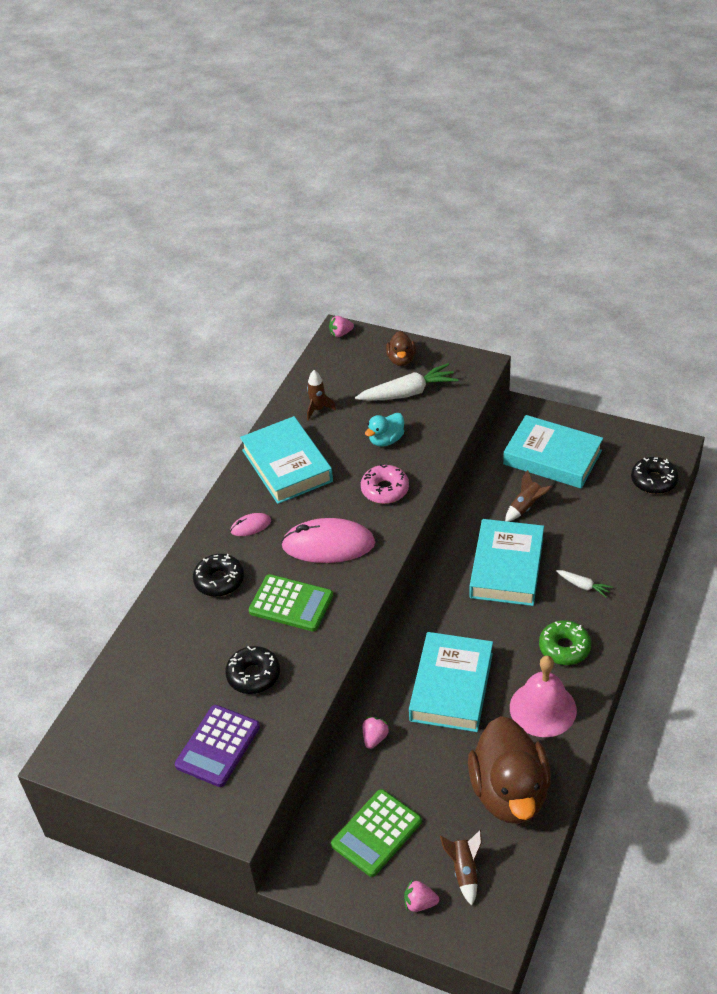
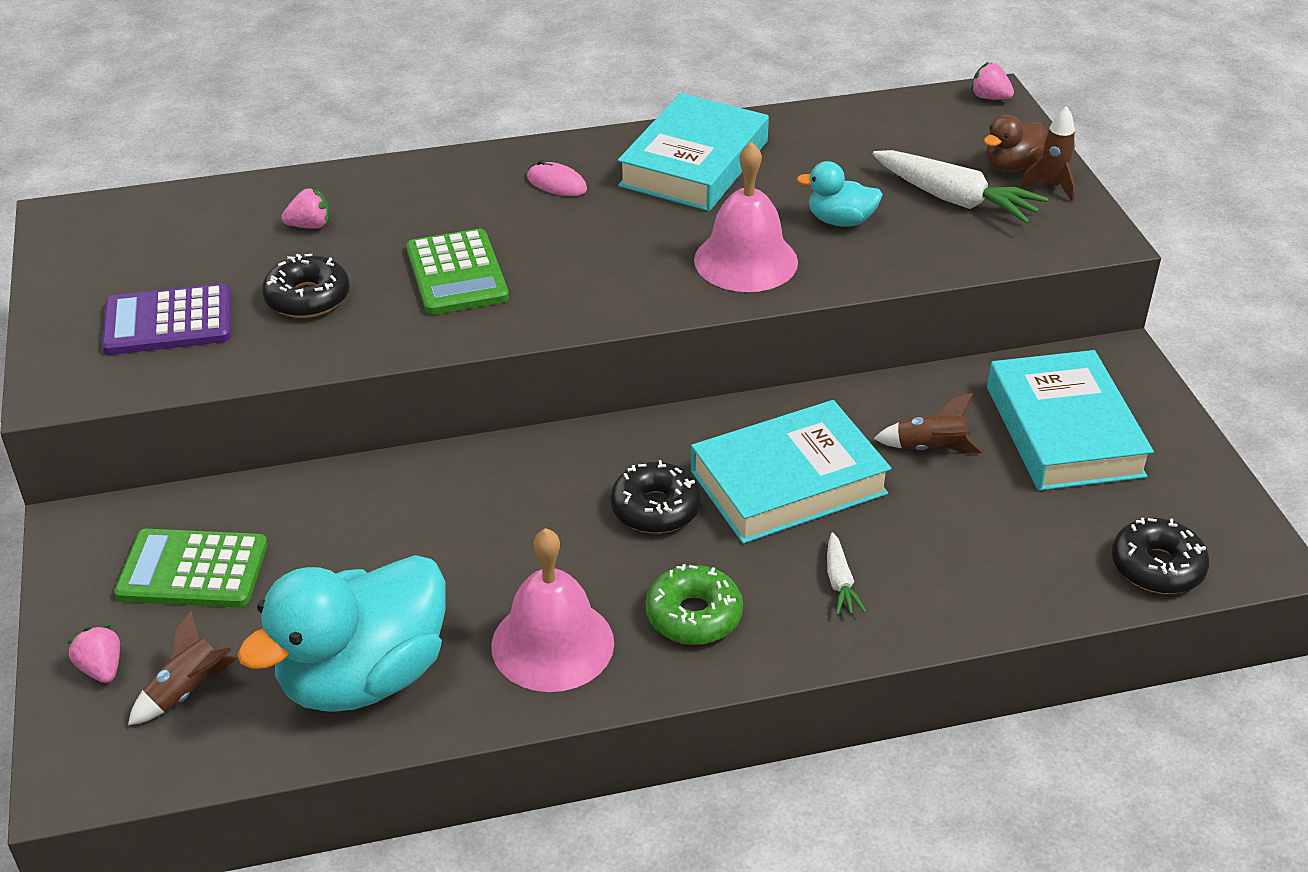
camera: 50 degrees right, 5 degrees down
(219, 580) = (440, 201): black donut -> black donut (655, 508)
(318, 409) = (825, 142): brown rocket -> brown rocket (1051, 186)
(328, 545) = (591, 258): pink mouse -> none
(375, 738) = (354, 493): pink strawberry -> pink strawberry (310, 225)
(385, 490) = (746, 260): pink donut -> pink bell
(451, 687) = (508, 527): turquoise book -> none
(509, 792) = (363, 677): brown duck -> turquoise duck

